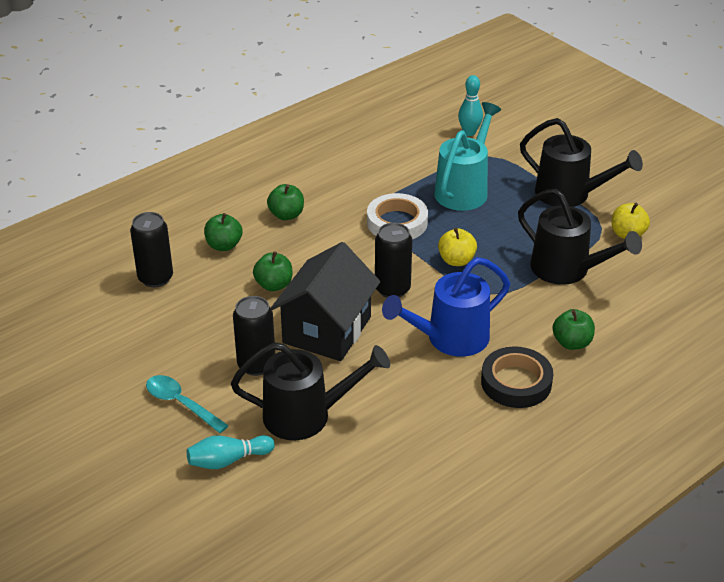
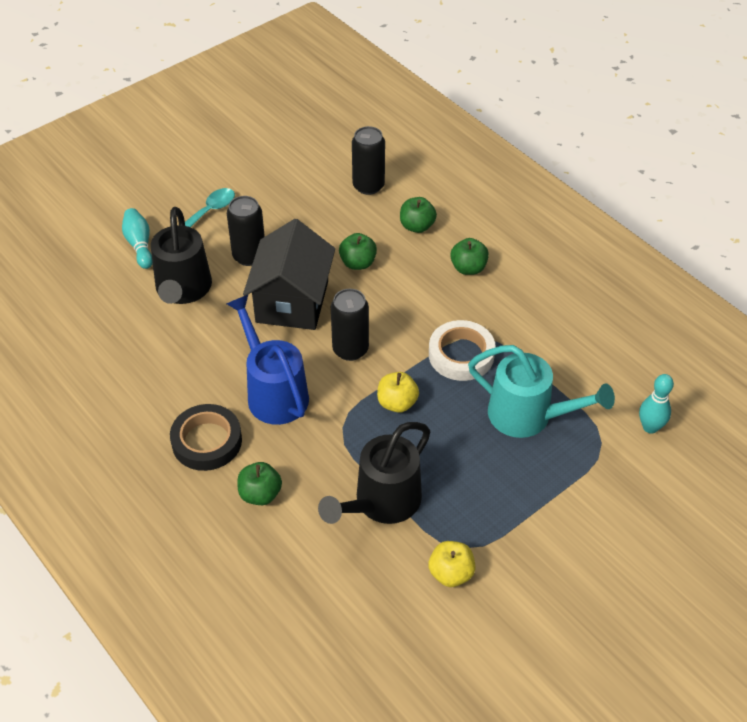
camera: 90 degrees right, 10 degrees up
(327, 330) = (292, 301): black house -> black house turned 75 degrees clockwise
(570, 194) = (528, 522): black watering can -> none

